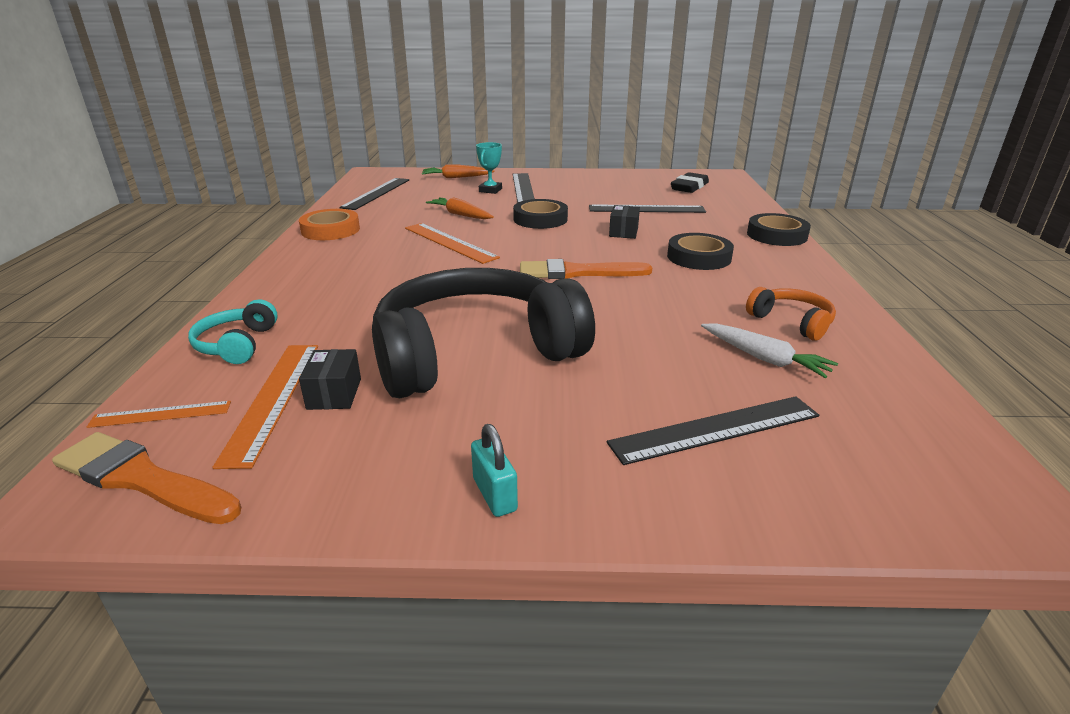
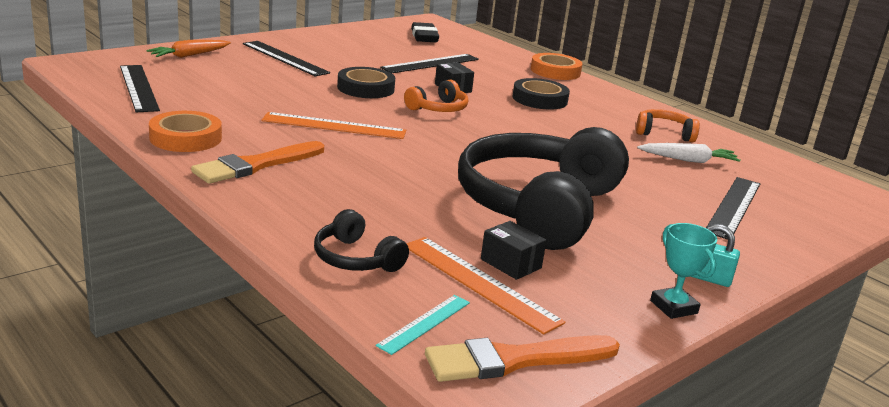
camera: 45 degrees left, 5 degrees down
(161, 414) = (425, 323): orange ruler -> turquoise ruler
(237, 344) = (355, 259): turquoise headphones -> black headphones
(460, 215) = (285, 97): orange carrot -> none
(490, 190) = (258, 65): turquoise trophy -> turquoise trophy (673, 307)
(570, 246) = (438, 109): none -> orange headphones
(577, 272) = (486, 130): orange brush -> orange brush (256, 165)
(776, 235) = (555, 71): black tape -> orange tape

